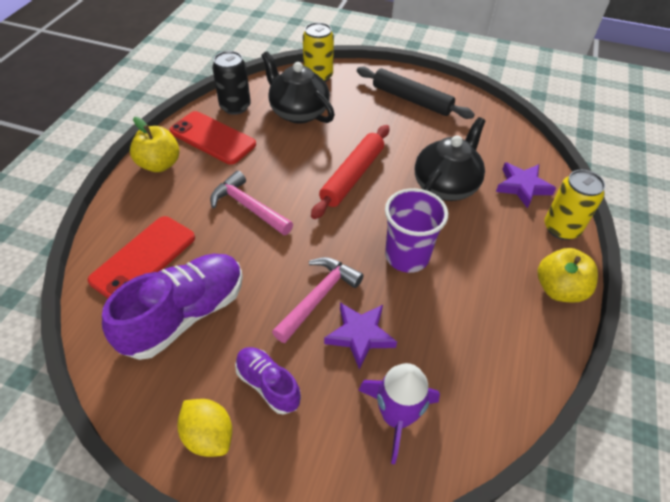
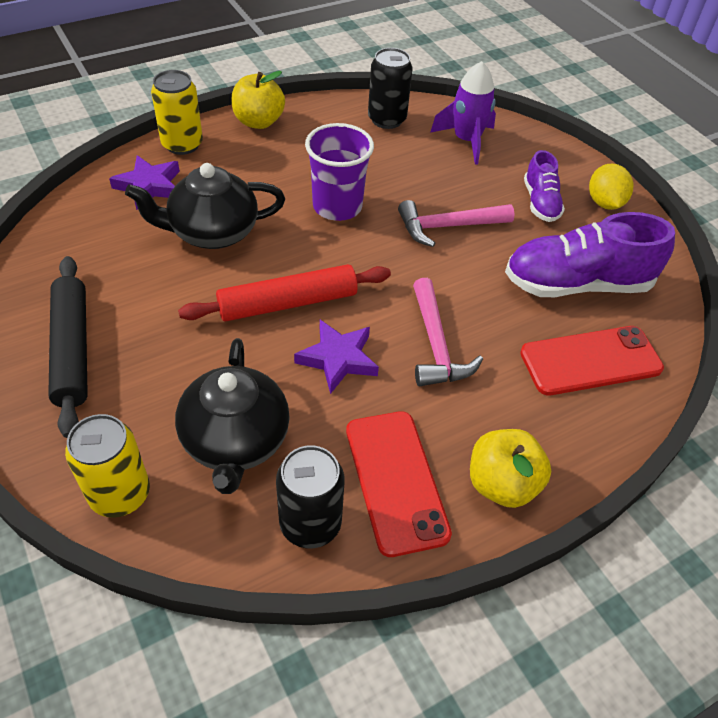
camera: 140 degrees left, 0 degrees up
(360, 335) = (442, 186): purple star -> purple star (338, 359)
(487, 382) = (387, 119): none -> black can

